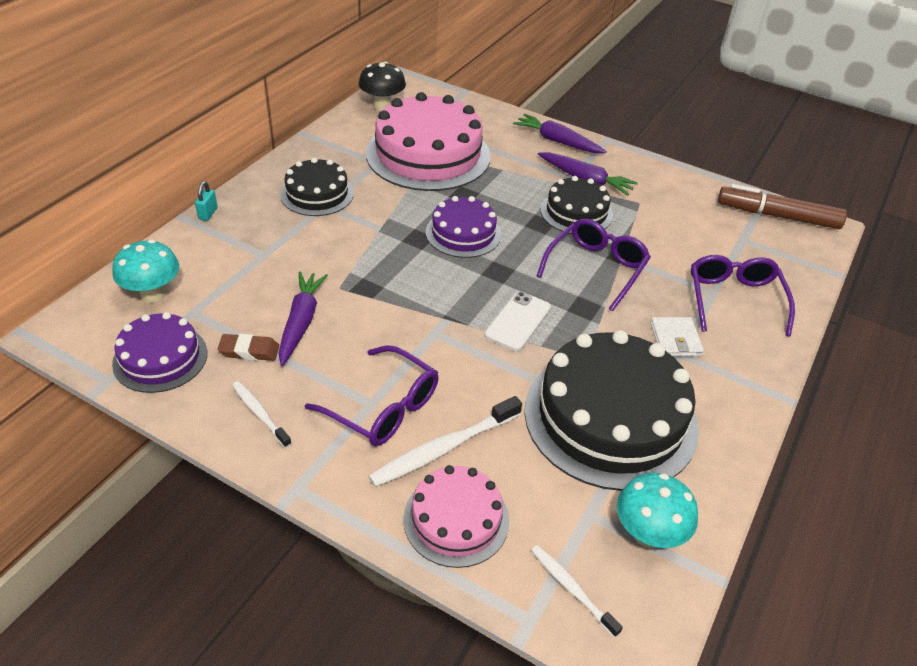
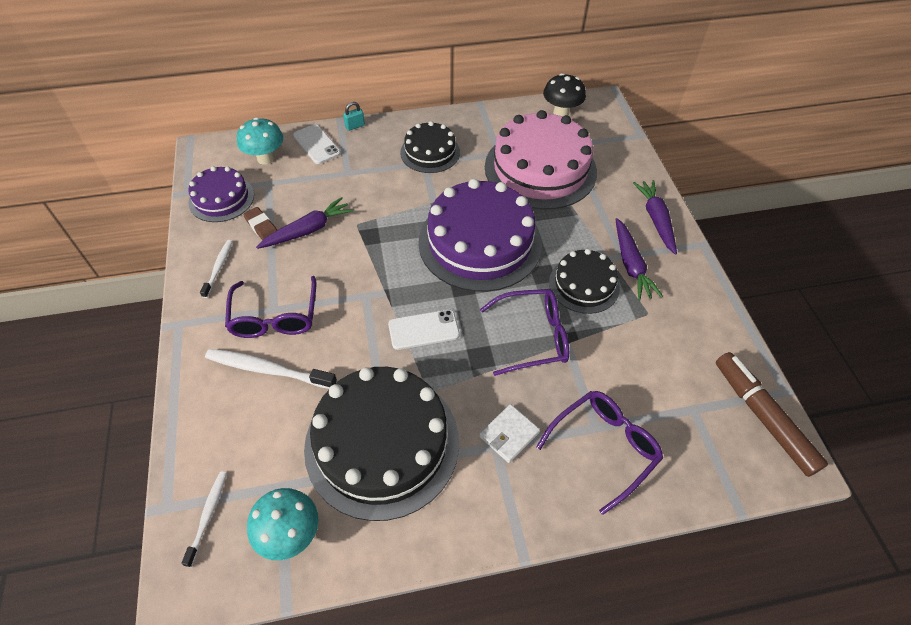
camera: 50 degrees right, 10 degrees up
(192, 250) = (317, 144): none -> white phone
(456, 519) = (215, 415): pink cake -> none
(463, 233) = (480, 242): purple cake -> purple cake, size x1.84

